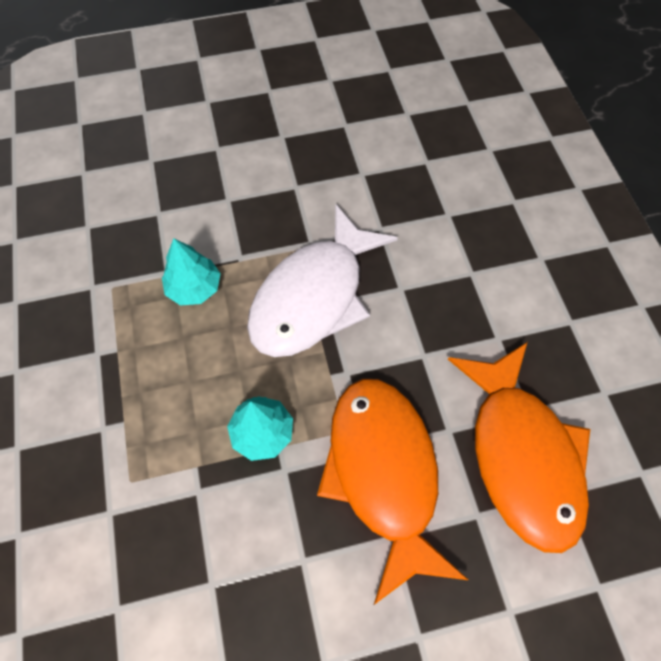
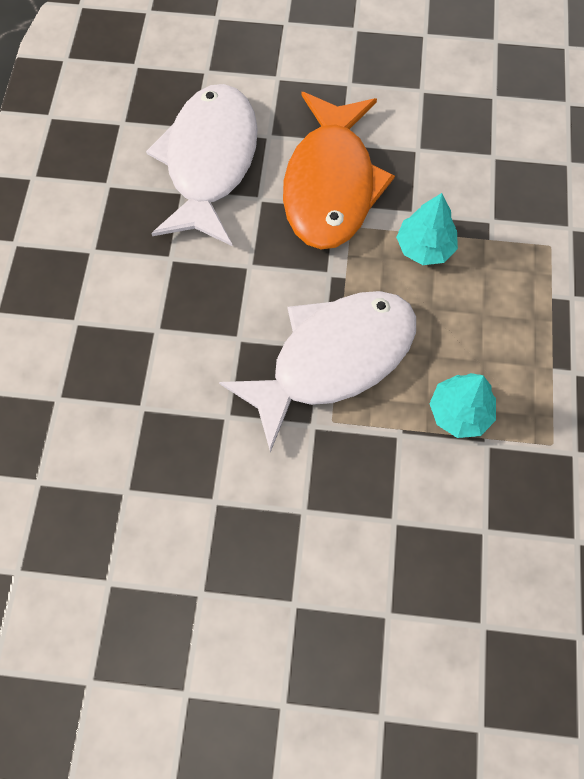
camera: 160 degrees left, 5 degrees up
(521, 455) = (209, 162): orange fish -> white fish

